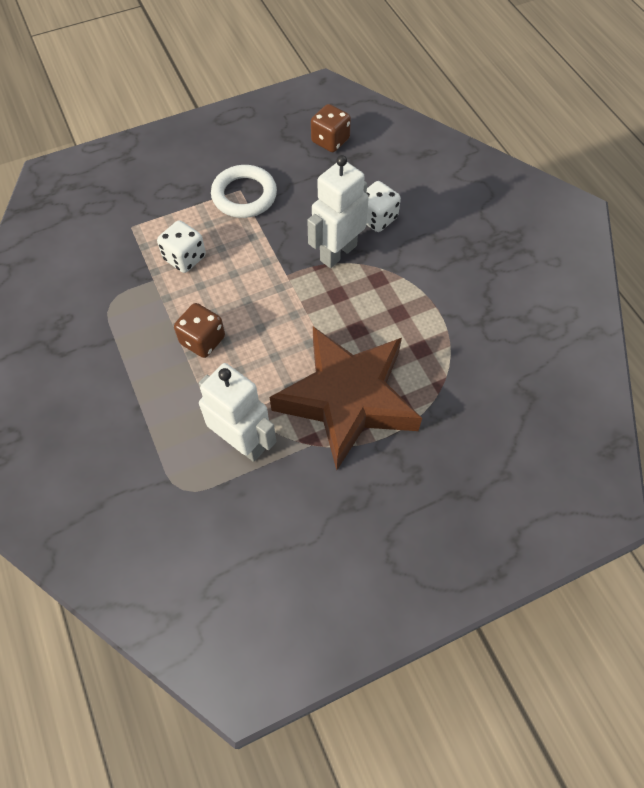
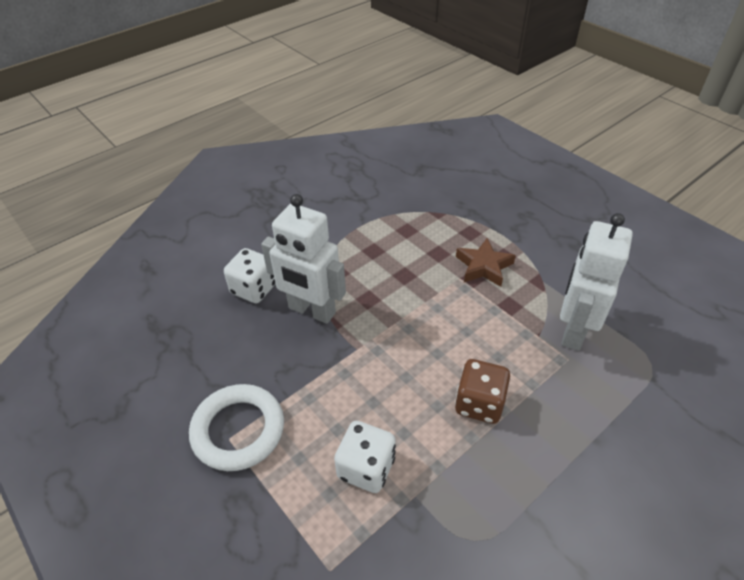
camera: 105 degrees left, 15 degrees down
(330, 141) = (126, 359): brown dice -> none
(347, 399) = (483, 266): brown star -> brown star, size x0.42

